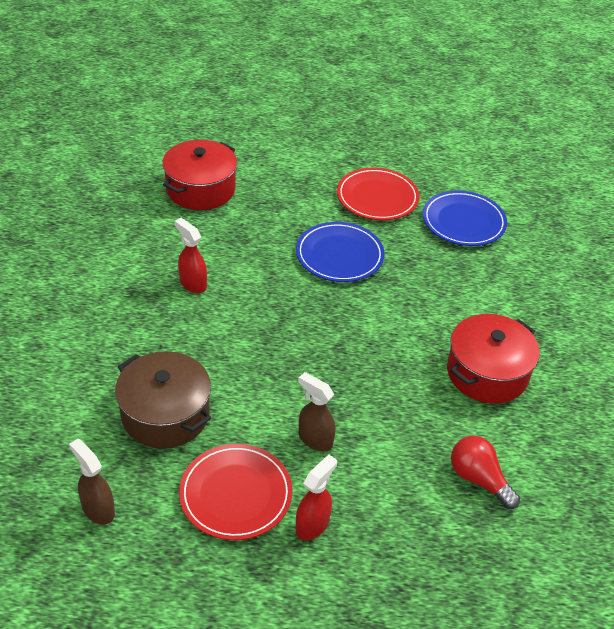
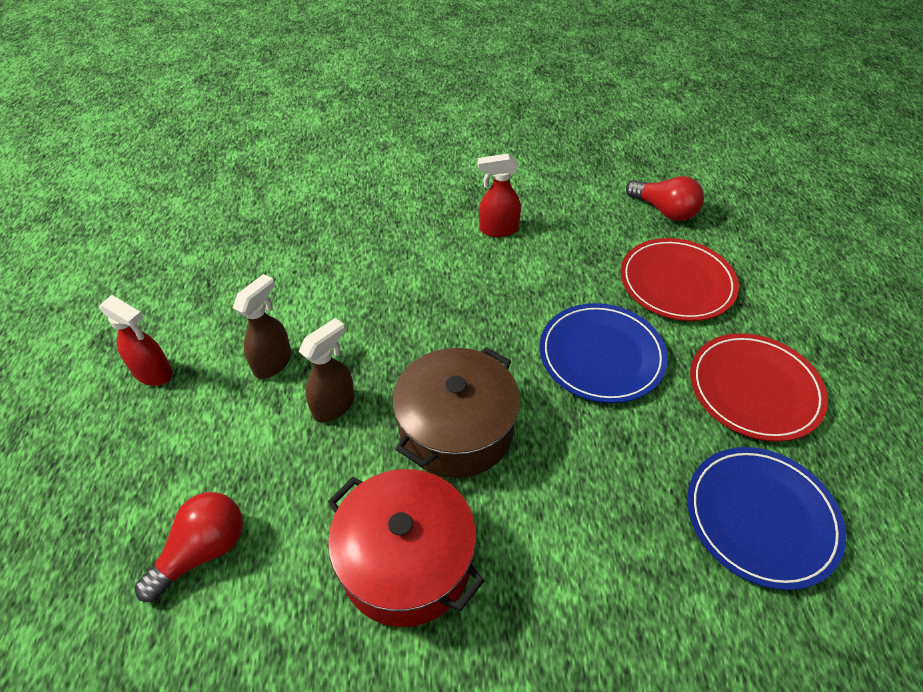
camera: 85 degrees right, 5 degrees up
(98, 509) = (193, 217): brown spray bottle -> brown spray bottle (334, 405)
(165, 414) = (305, 240): brown pot -> brown pot (456, 429)
(192, 284) = (498, 229): red spray bottle -> red spray bottle turned 135 degrees counterclockwise
(200, 189) = (664, 211): red pot -> red light bulb
(235, 494) = (200, 305): red plate -> red plate (676, 283)

